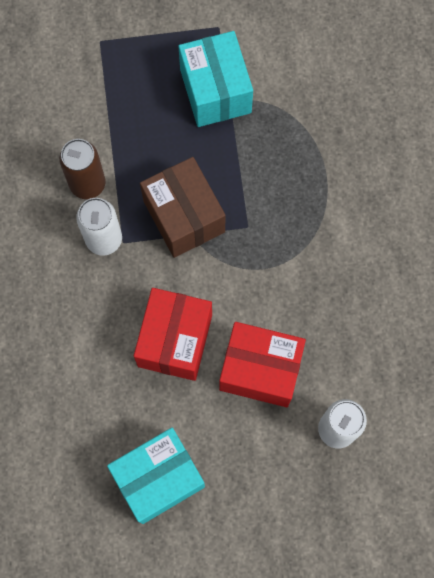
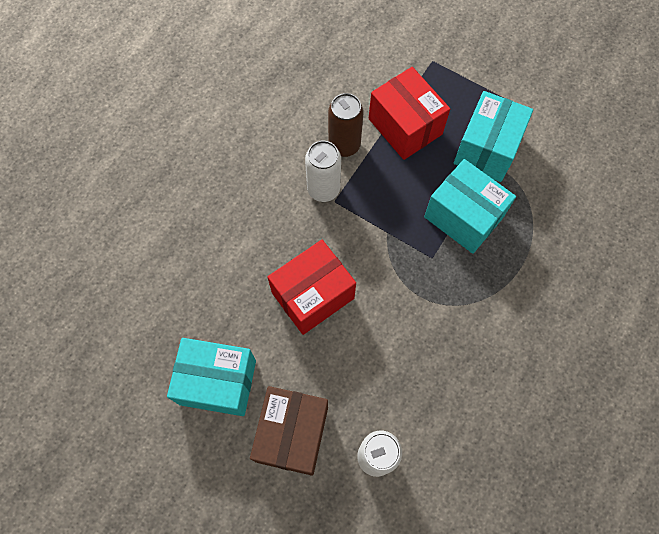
camera: 40 degrees right, 5 degrees down
(184, 216) = (392, 216): brown box -> brown box (292, 434)
(245, 169) = (463, 217): none -> turquoise box
(260, 370) = (355, 366): red box -> red box (405, 126)

